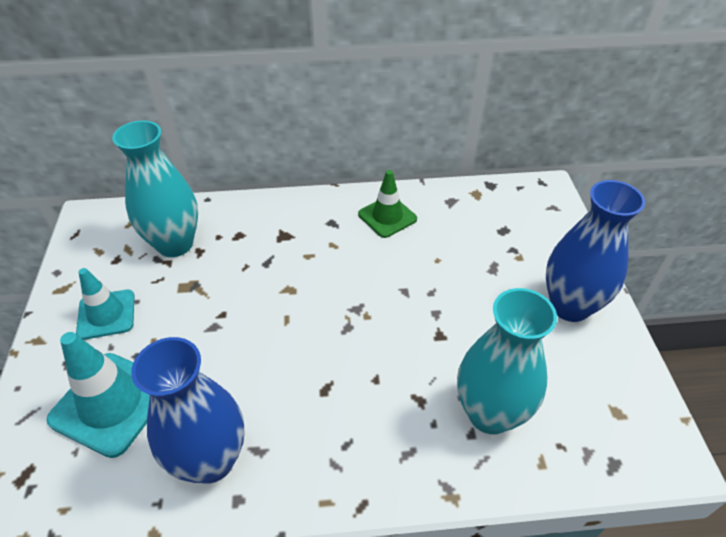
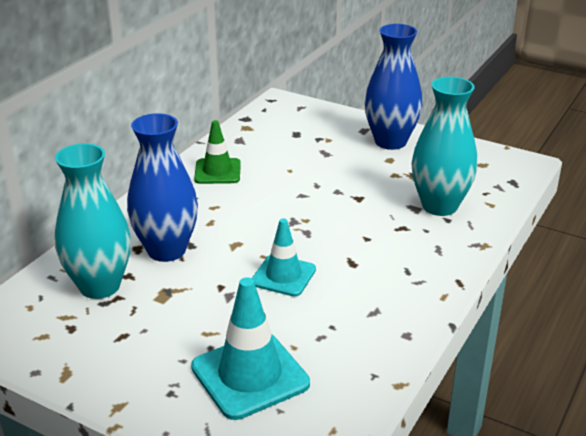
camera: 55 degrees left, 15 degrees down
(106, 314) = (139, 352): turquoise traffic cone -> turquoise traffic cone (283, 276)
(211, 460) = (361, 337): blue vase -> blue vase (166, 250)

